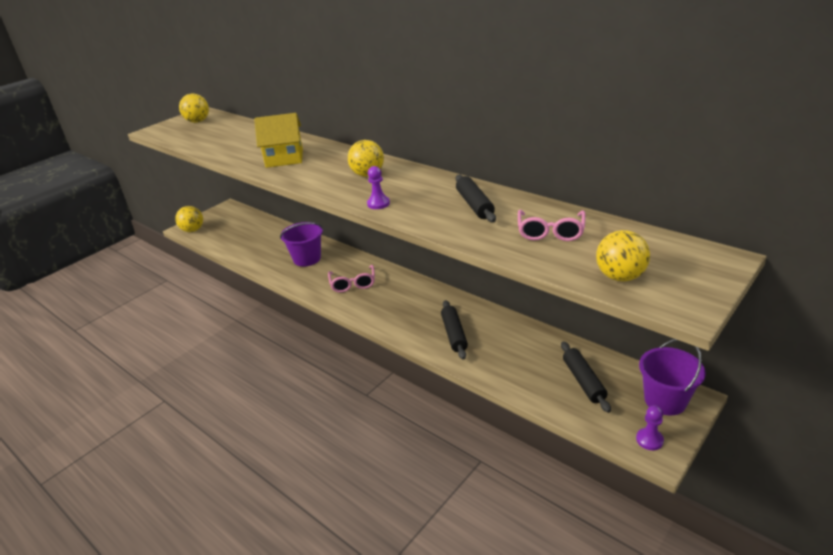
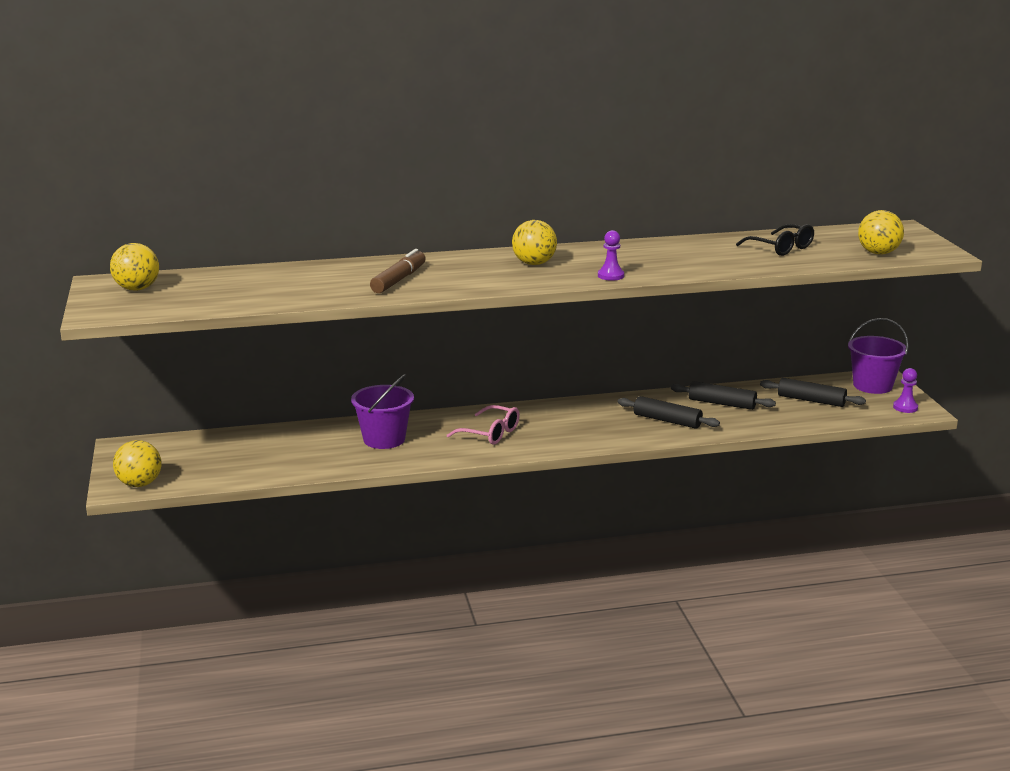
camera: 55 degrees left, 10 degrees down
(284, 158) = (399, 280): yellow house -> brown marker
(474, 205) = (686, 252): black rolling pin -> black rolling pin (721, 403)
(550, 232) = (781, 248): pink glasses -> black glasses

